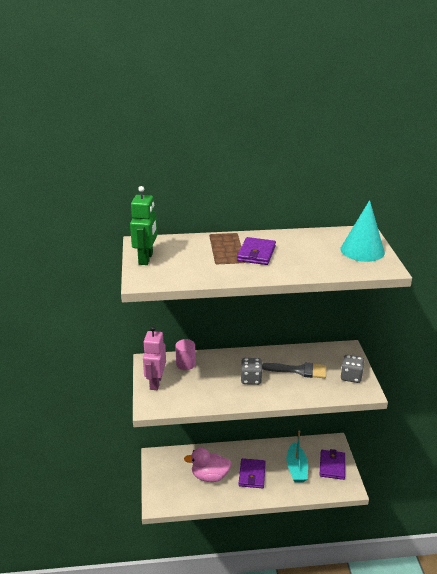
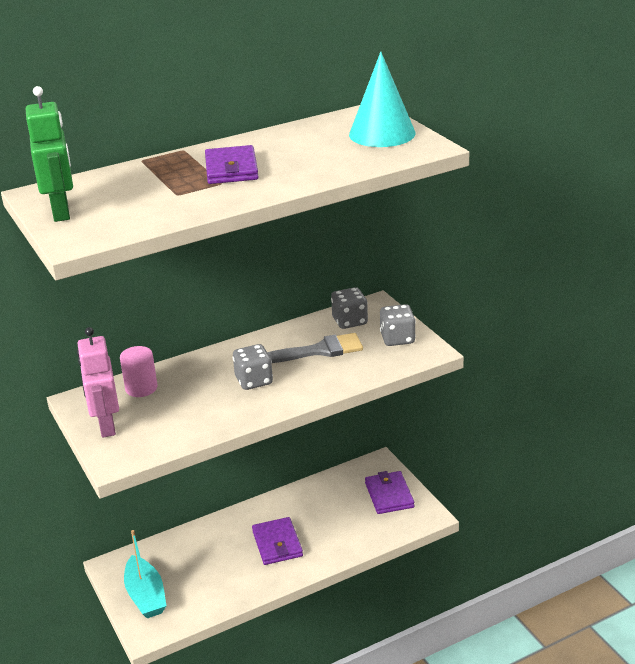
camera: 20 degrees left, 0 degrees up
(209, 476) = (213, 566): pink duck -> none
(296, 468) = (339, 514): turquoise boat -> turquoise boat (146, 596)
(327, 355) = (350, 321): none -> grey dice

